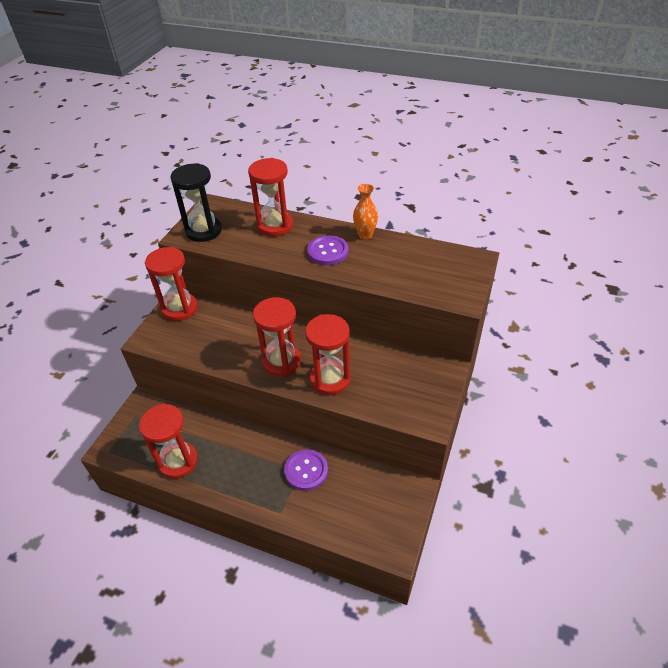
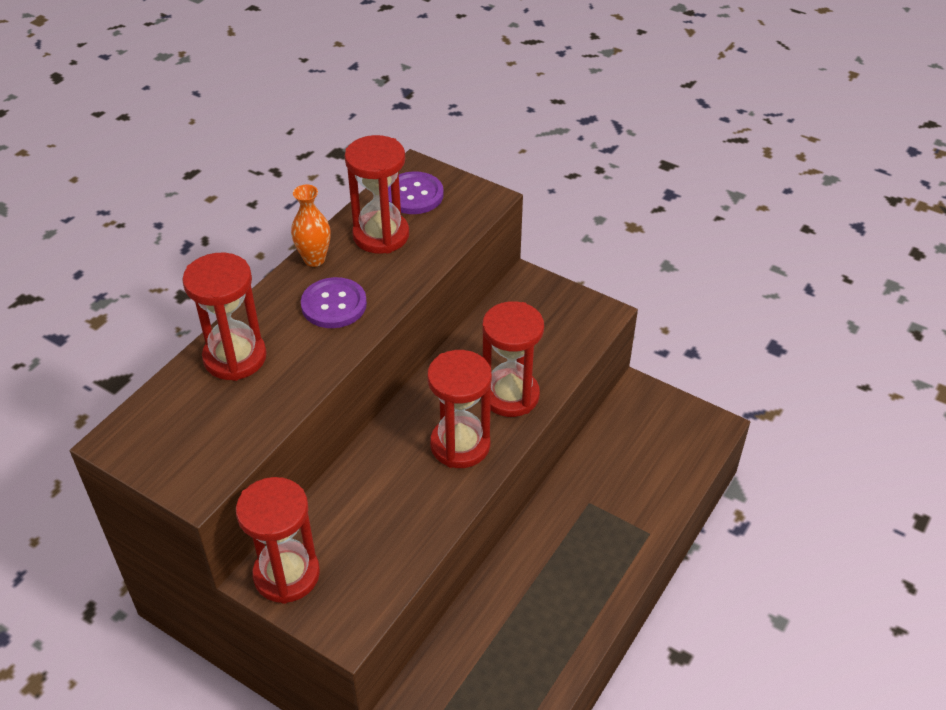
camera: 80 degrees left, 0 degrees up
(178, 461) = (542, 657): red hourglass -> red hourglass (381, 235)
(203, 231) = (198, 455): black hourglass -> none
(306, 470) = (591, 496): purple button -> purple button (414, 195)

